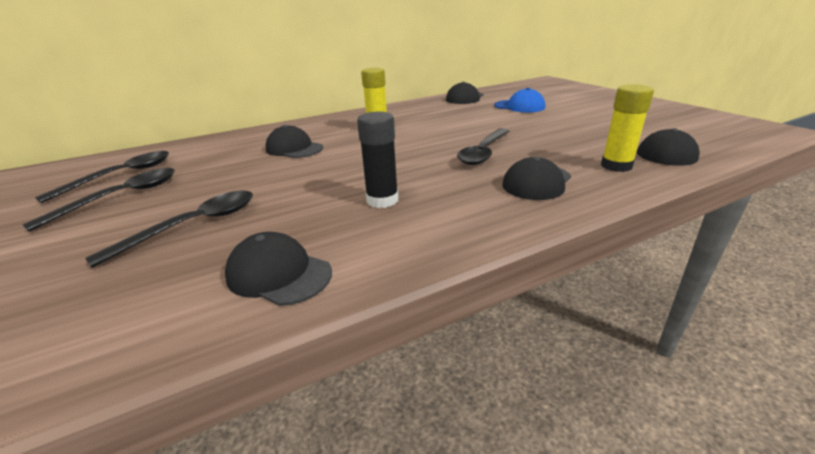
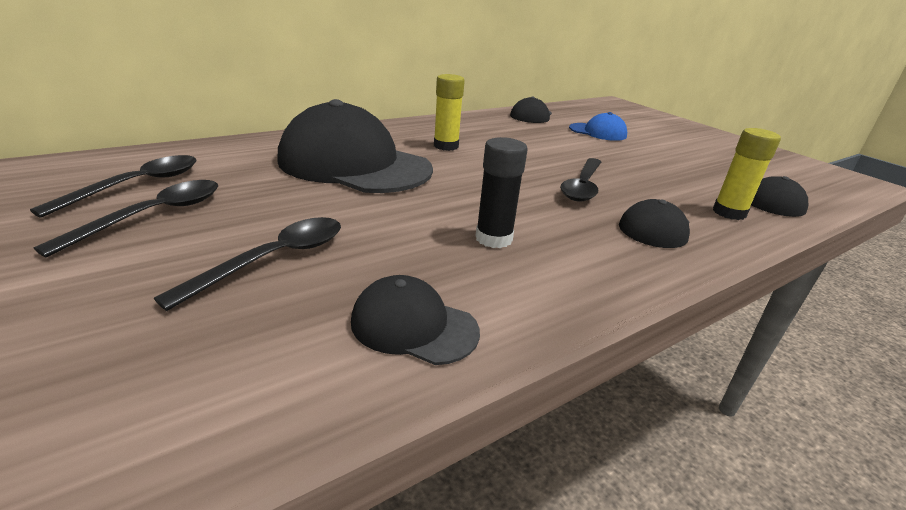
camera: 10 degrees left, 0 degrees up
(294, 148) = (354, 164): black cap -> black cap, size x2.11

